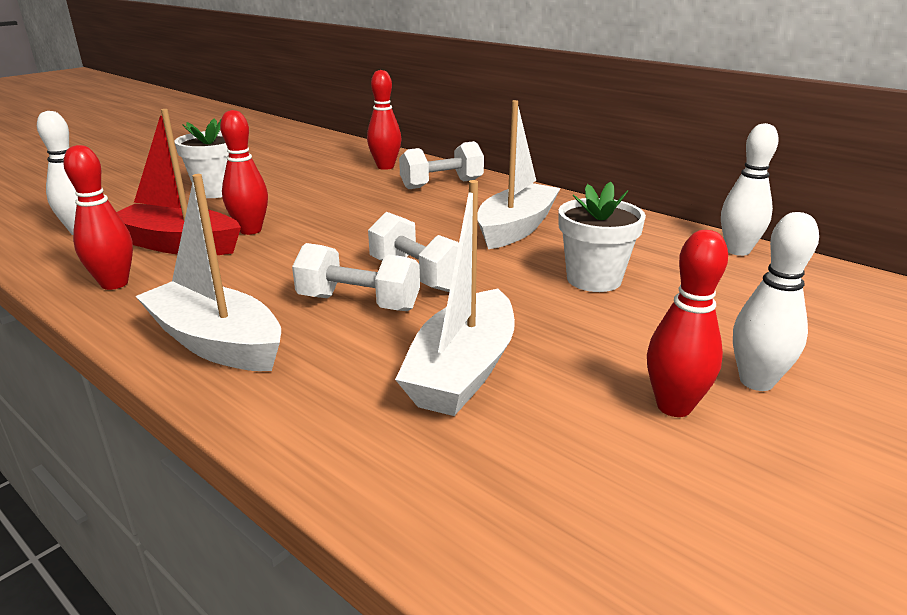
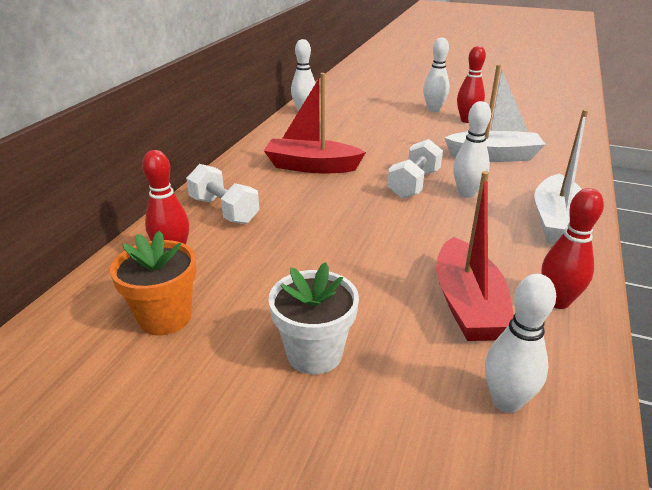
camera: 110 degrees left, 5 degrees up
(250, 230) = (403, 276): red bowling pin -> none
(311, 162) = (165, 317): none -> orange flower pot
(358, 303) = (466, 193): white dumbbell -> white bowling pin
(516, 228) = (311, 166): white boat -> red boat
(594, 279) = (371, 139): white flower pot -> none

